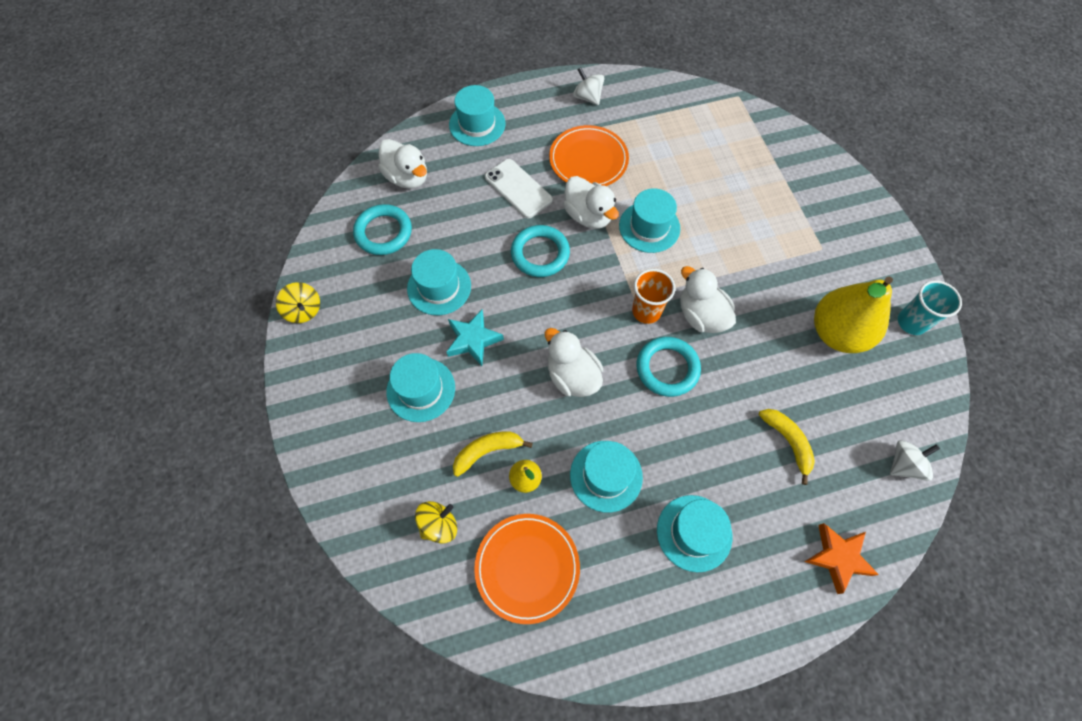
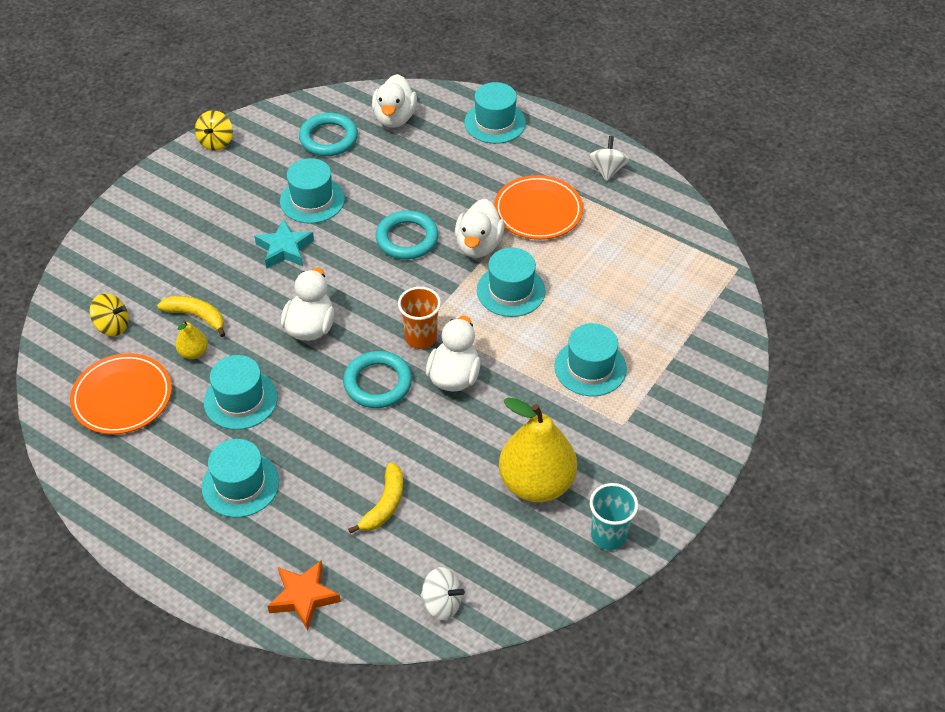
camera: 50 degrees right, 15 degrees down
(421, 389) = (213, 247): turquoise hat -> turquoise hat (590, 367)
(518, 188) = (457, 187): white phone -> none

